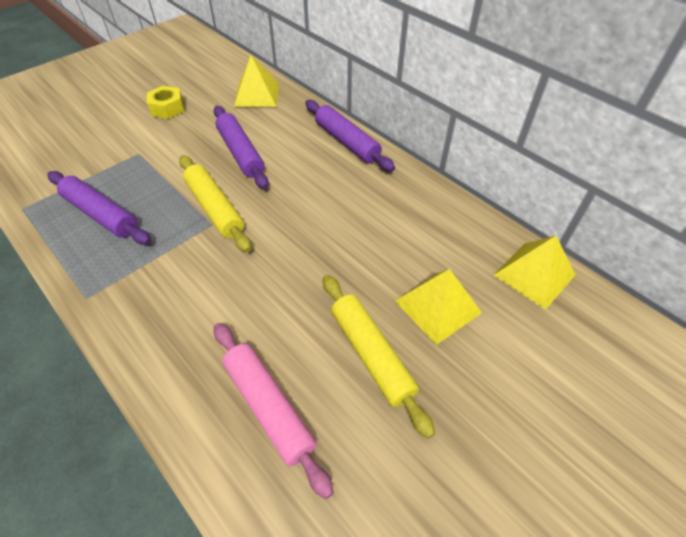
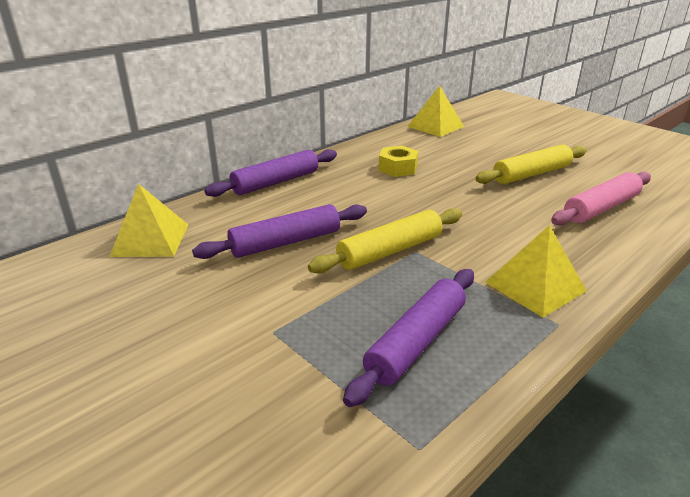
camera: 90 degrees left, 20 degrees down
(167, 108) = (149, 319): yellow nut -> yellow nut (398, 168)
(438, 306) = (477, 153): yellow pyramid -> yellow pyramid (535, 286)

